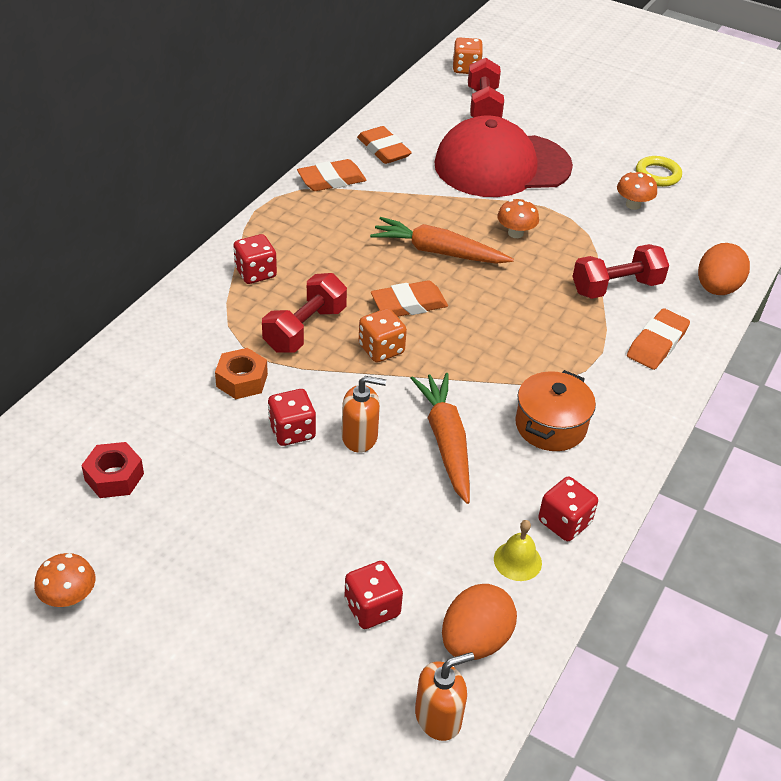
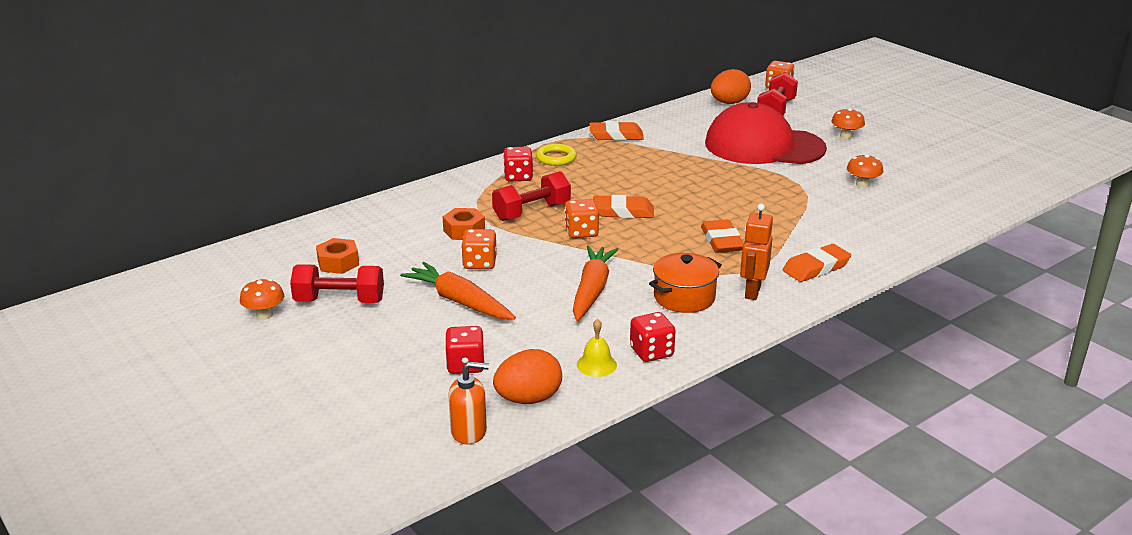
camera: 25 degrees right, 15 degrees down
(114, 477) = (338, 263): red nut -> orange nut
(292, 431) = (479, 263): red dice -> orange dice
(360, 437) = (527, 275): orange soap dispenser -> none
(383, 149) = (671, 124): orange eraser -> orange eraser (721, 241)
(438, 252) = (670, 187): orange carrot -> orange carrot (459, 301)
(515, 233) = (744, 186): orange mushroom -> orange mushroom (846, 136)
(614, 398) = (752, 292): none -> orange robot
(616, 287) = (806, 230): red dumbbell -> red dumbbell (339, 301)
(657, 175) = (901, 170): yellow ring -> yellow ring (556, 158)
(716, 288) = (899, 245): orange egg -> orange egg (729, 103)

